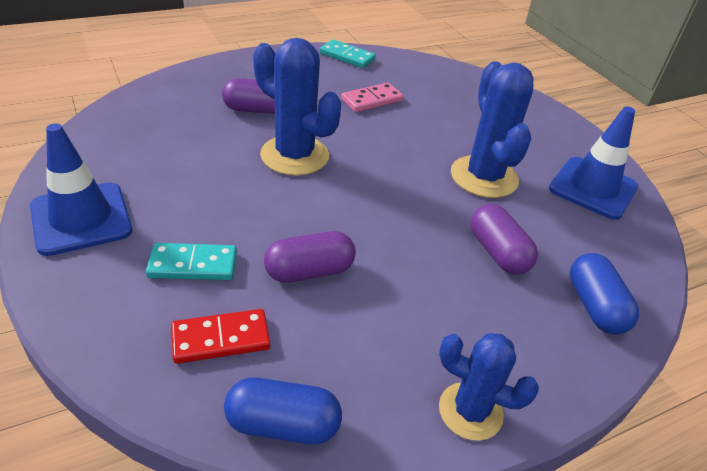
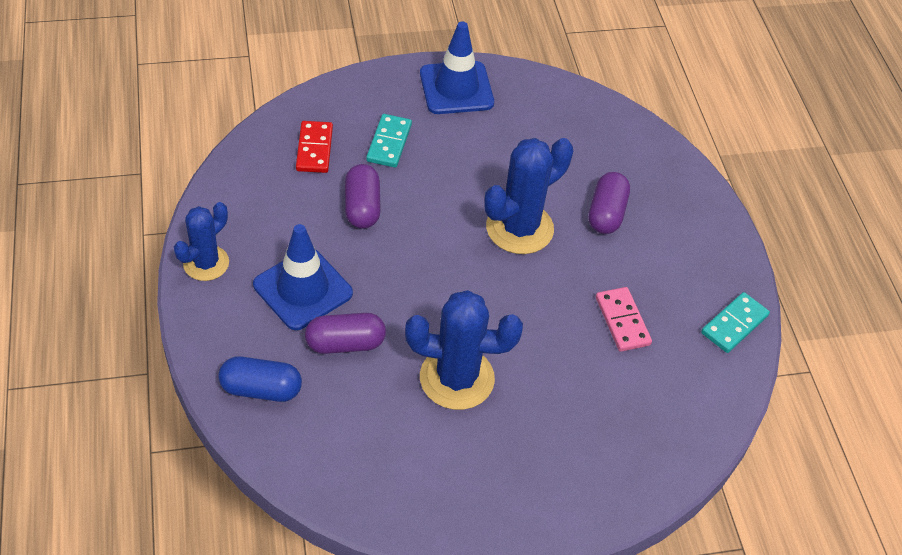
camera: 105 degrees right, 10 degrees up
(283, 424) = (238, 168): blue capsule -> none
(593, 188) = (416, 481): blue traffic cone -> blue traffic cone (303, 289)

